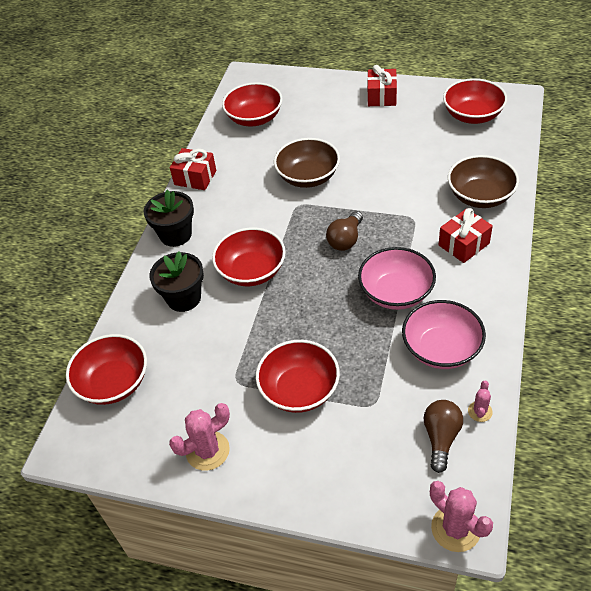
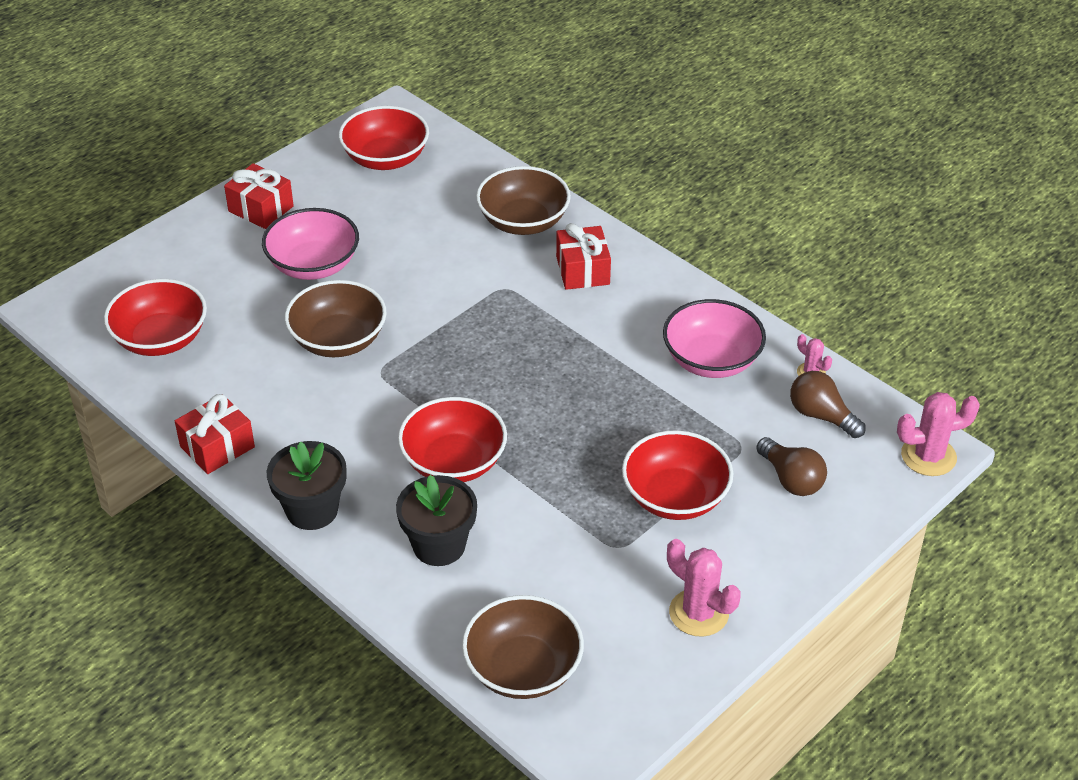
camera: 65 degrees left, 5 degrees down
(114, 383) = (523, 669): red bowl -> brown bowl
(207, 451) = (698, 613): pink cactus -> pink cactus turned 45 degrees counterclockwise
(345, 239) = (482, 357): brown light bulb -> brown light bulb (791, 479)
(396, 293) = (604, 356): pink bowl -> pink bowl (313, 265)

